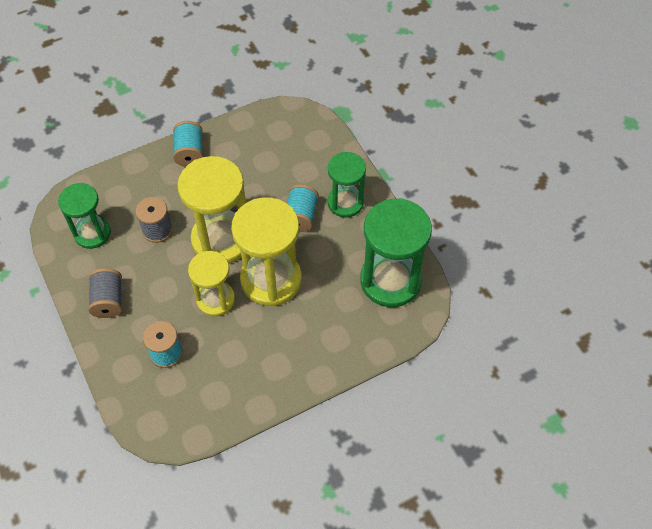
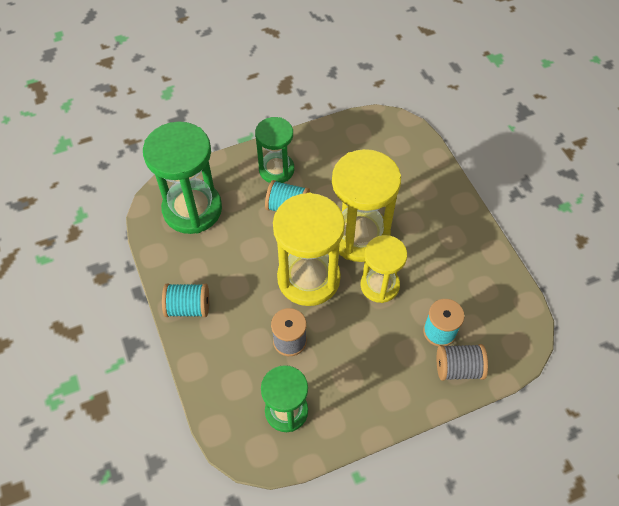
camera: 85 degrees left, 0 degrees up
(108, 300) = (376, 390): grey spool -> grey spool (458, 368)
(390, 281) = (366, 143): green hourglass -> green hourglass (192, 209)

